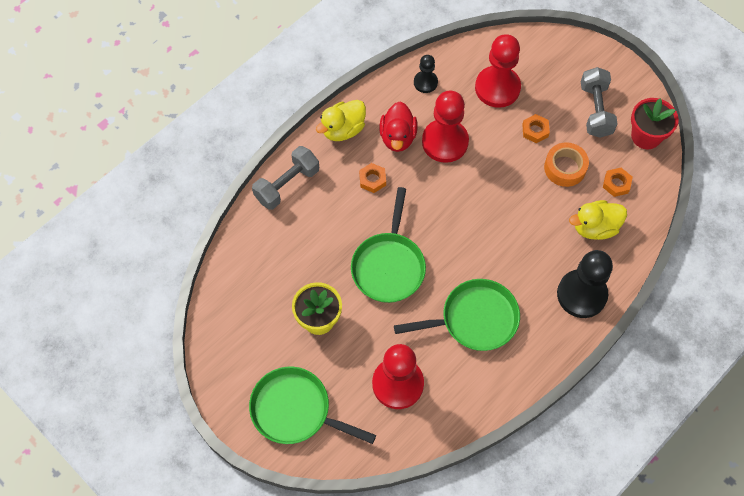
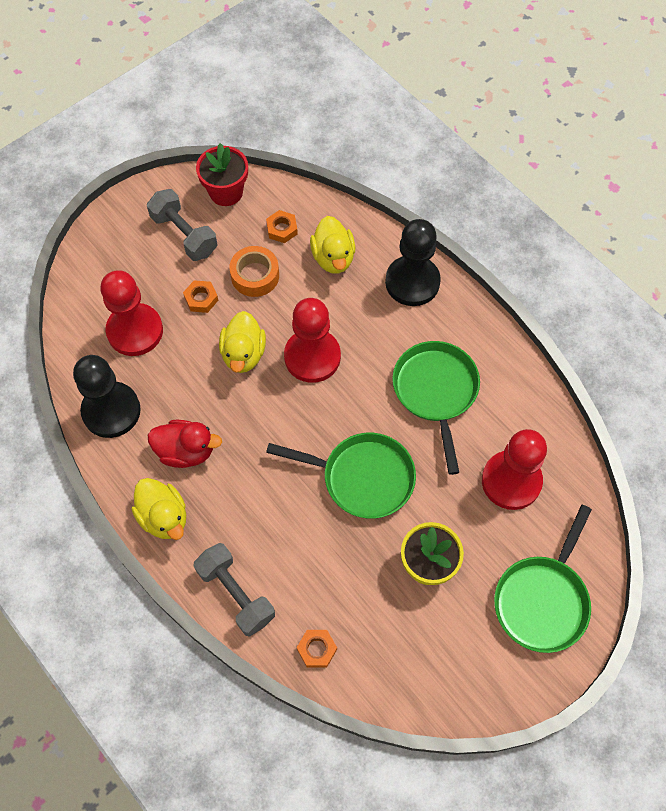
camera: 85 degrees left, 0 degrees up
(372, 180) = (242, 486): orange nut -> orange nut (317, 649)
(425, 82) = (111, 411): black pawn -> black pawn, size x1.86
(445, 142) = (201, 397): red pawn -> red pawn (312, 357)
(488, 167) = (243, 354): none -> yellow duck
(595, 110) = (184, 234): grey dumbbell -> grey dumbbell turned 45 degrees clockwise

